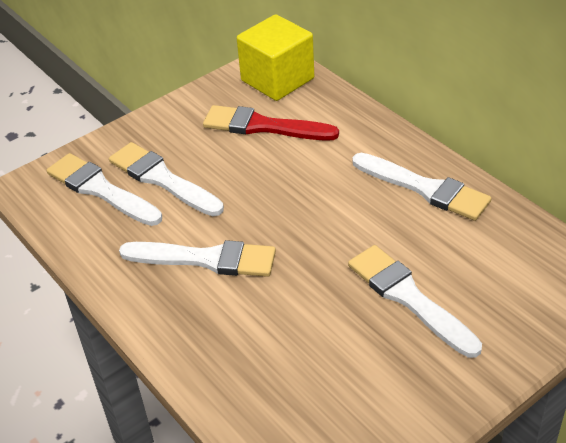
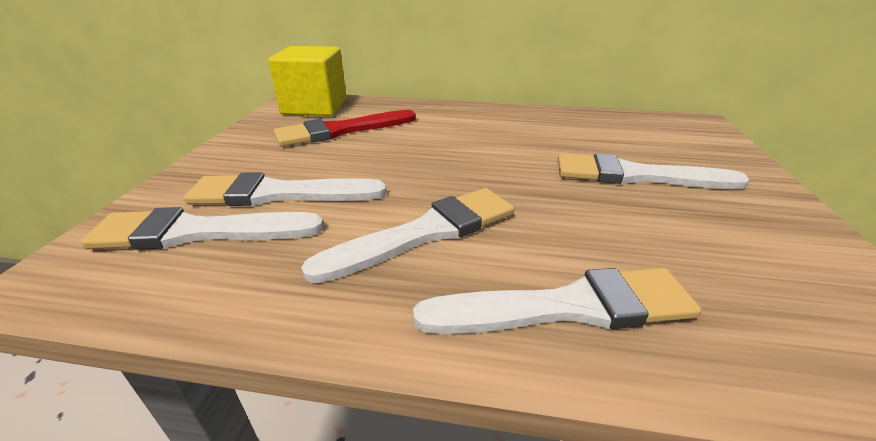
camera: 45 degrees left, 10 degrees down
(425, 188) = (524, 121): white brush -> white brush (567, 307)

